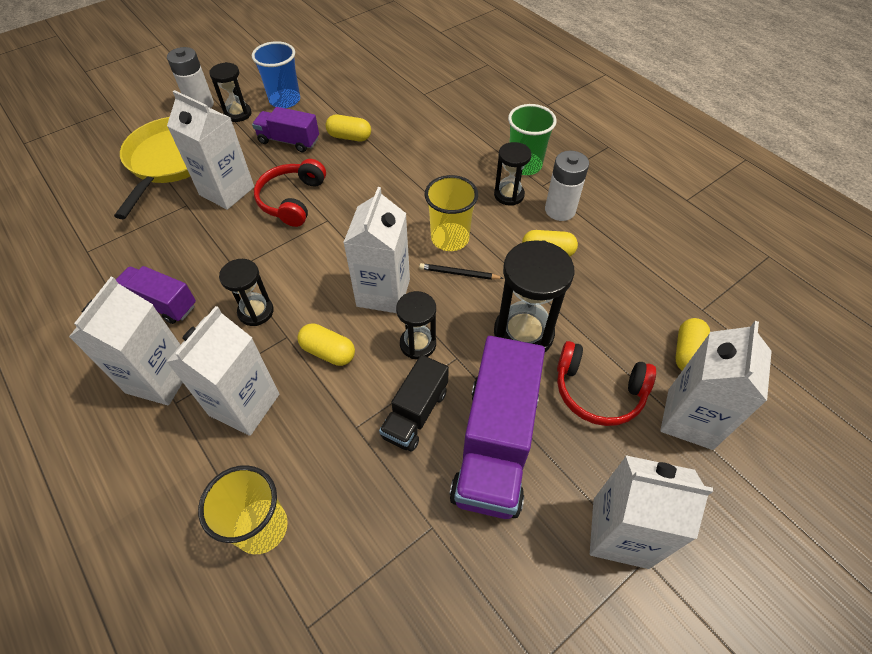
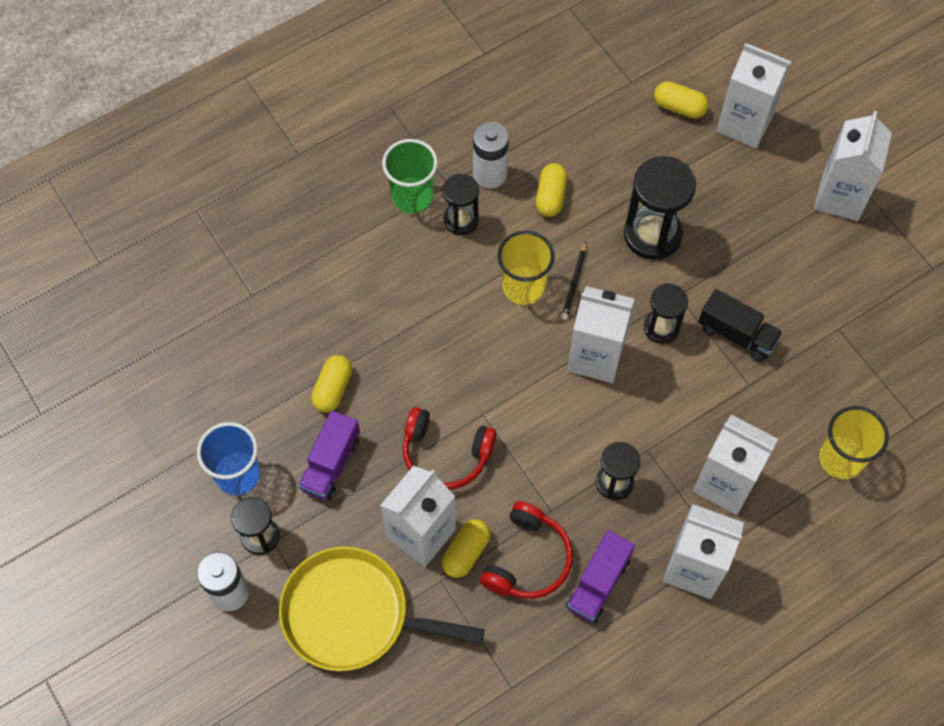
camera: 85 degrees left, 10 degrees up
(328, 352) = (667, 409): yellow capsule -> yellow capsule (466, 552)
(495, 444) = (767, 273): purple truck -> none
(598, 391) = (717, 185): red headphones -> red headphones (528, 560)

